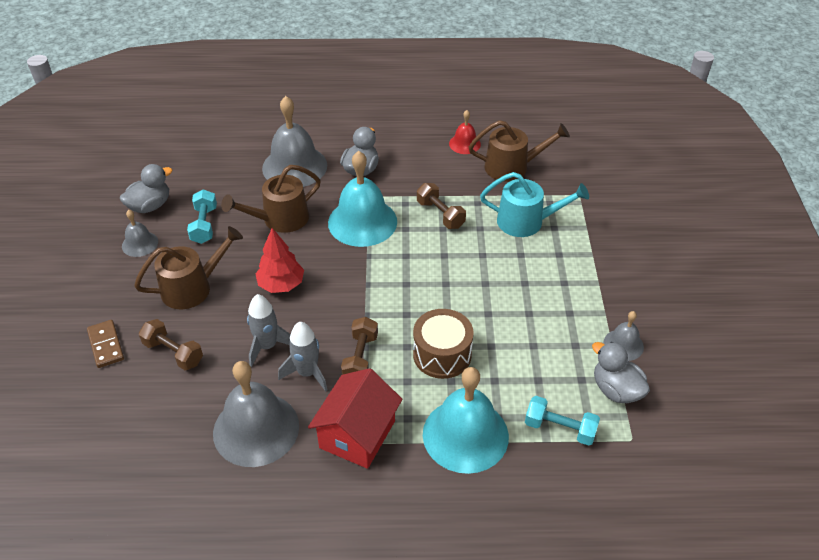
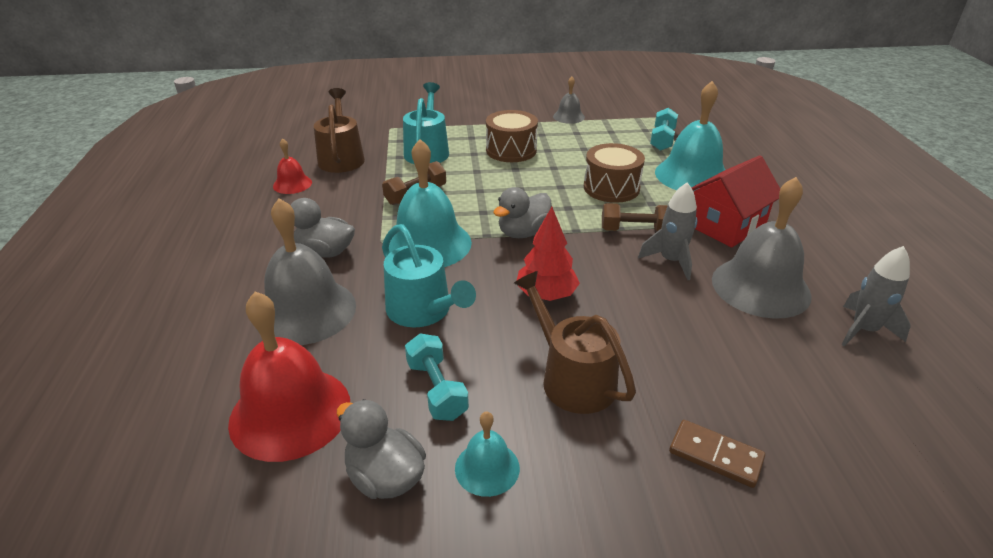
camera: 95 degrees left, 10 degrees down
(106, 345) = (715, 455): brown domino -> brown domino turned 60 degrees clockwise
(140, 244) = (487, 468): grey bell -> turquoise bell
(173, 353) = (694, 374): brown dumbbell -> none
(204, 225) = (436, 390): turquoise dumbbell -> turquoise dumbbell turned 75 degrees clockwise
(208, 169) = (290, 412): none -> red bell
(267, 346) = (647, 293): grey rocket -> grey rocket (863, 330)
(280, 219) = (423, 311): brown watering can -> turquoise watering can
(357, 434) = (726, 225): red house -> red house turned 60 degrees counterclockwise
(528, 284) = (511, 150): none -> brown drum
(616, 390) = (614, 120): grey duck -> grey duck (523, 233)

